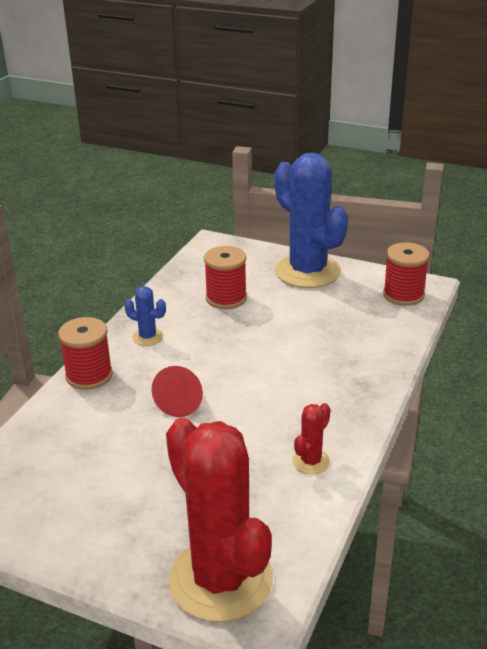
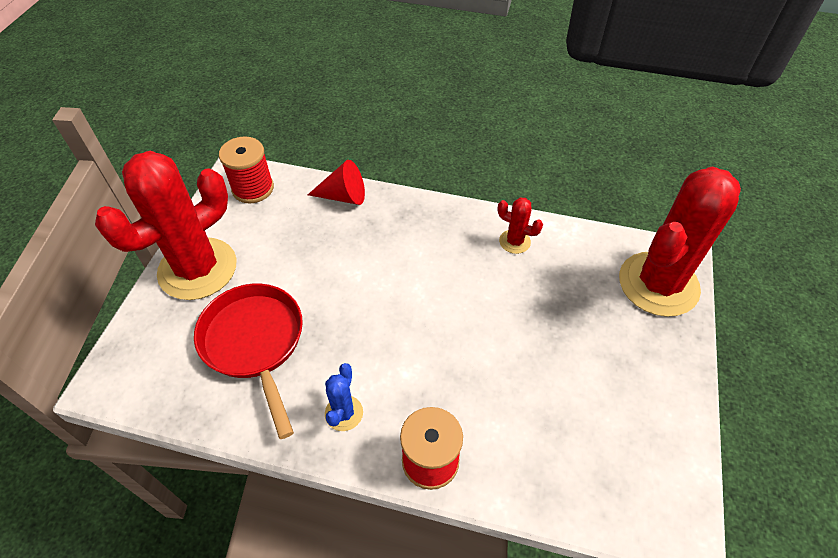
camera: 100 degrees left, 20 degrees up
(182, 401) = (457, 351): red cone -> red cone (343, 196)
(226, 298) = (255, 343): red spool -> red pan
(307, 271) = (198, 269): blue cactus -> red cactus

